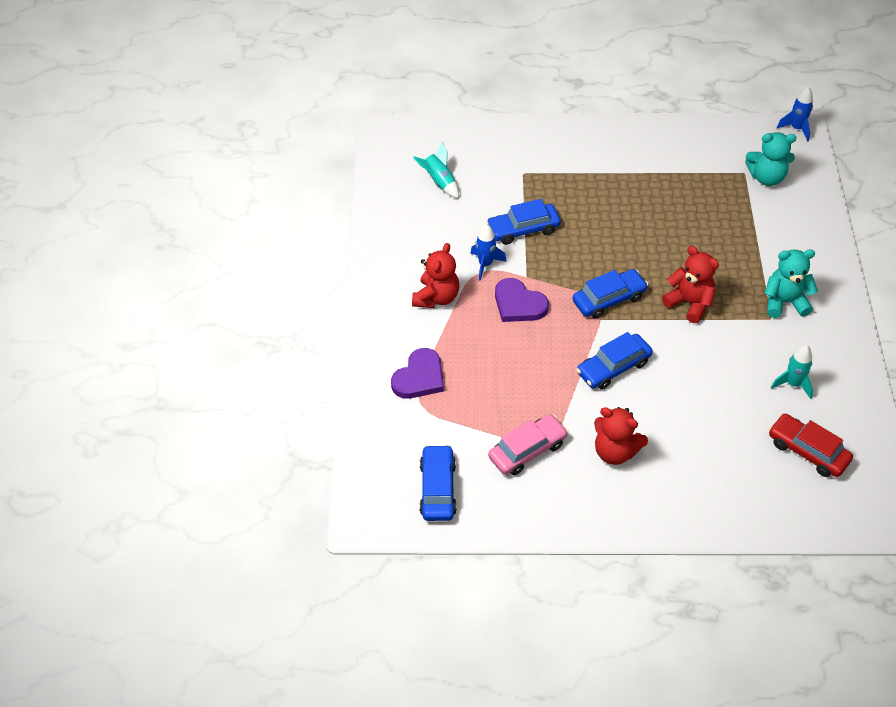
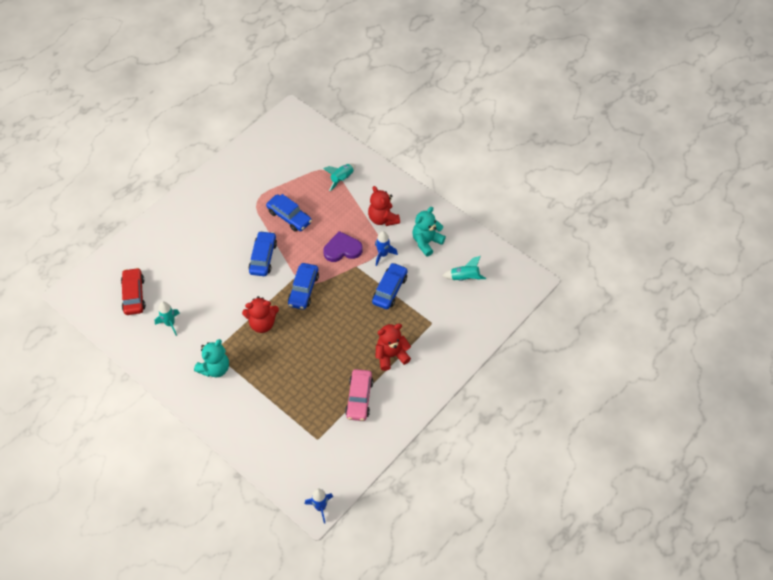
camera: 130 degrees right, 5 degrees up
(419, 377) = (342, 179): purple heart -> turquoise rocket
(438, 489) = (277, 146): blue car -> blue car (289, 217)
(527, 450) = (259, 190): pink car -> pink car (359, 398)
(615, 451) = (221, 221): red teddy bear -> red teddy bear (391, 355)
(766, 177) = (301, 448): turquoise teddy bear -> turquoise teddy bear (426, 242)
(807, 451) = (134, 295): red car -> red car turned 90 degrees counterclockwise

